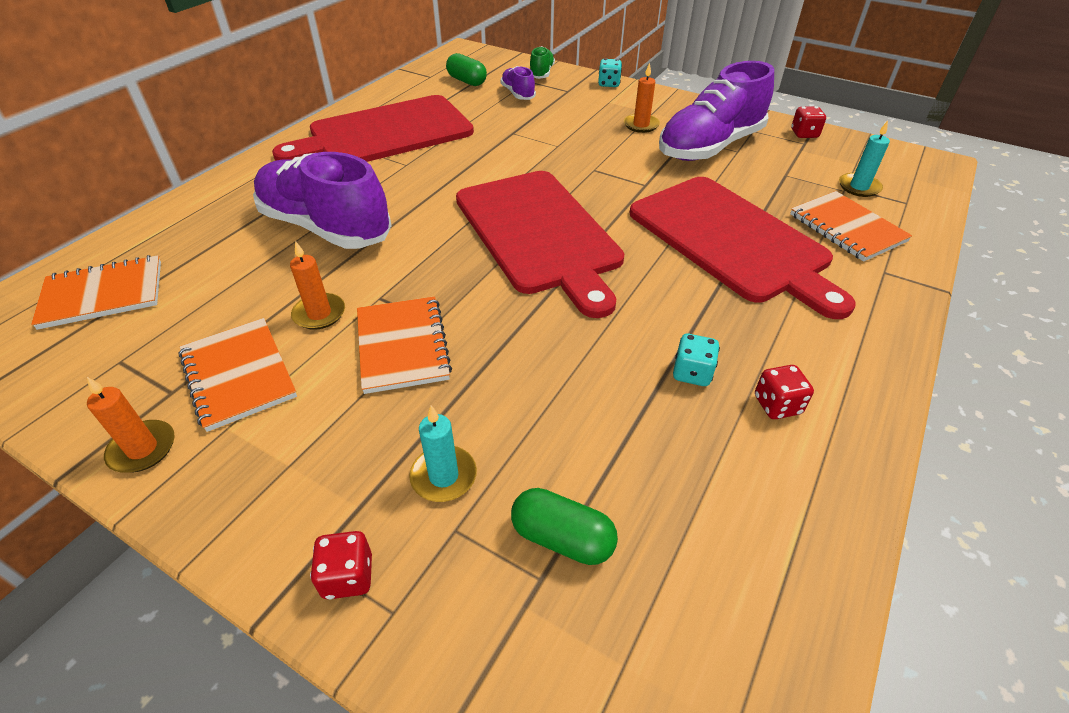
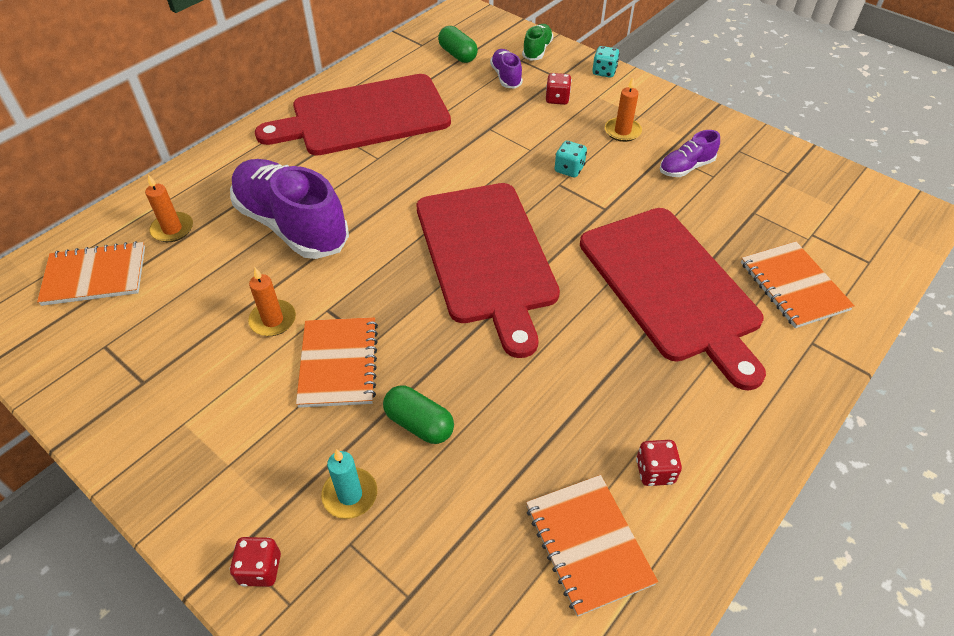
camera: 10 degrees right, 5 degrees up
(142, 449) = (117, 432): orange candle -> orange candle (172, 229)
(238, 375) = (198, 373): orange notebook -> orange notebook (588, 544)
(562, 538) = (434, 565): green capsule -> green capsule (419, 424)
(692, 373) = (587, 428): turquoise dice -> turquoise dice (569, 169)
(710, 147) = (686, 167): purple shoe -> purple shoe, size x0.47
(804, 134) = (792, 161): red dice -> red dice (557, 99)
(859, 187) = (826, 236): turquoise candle -> none

